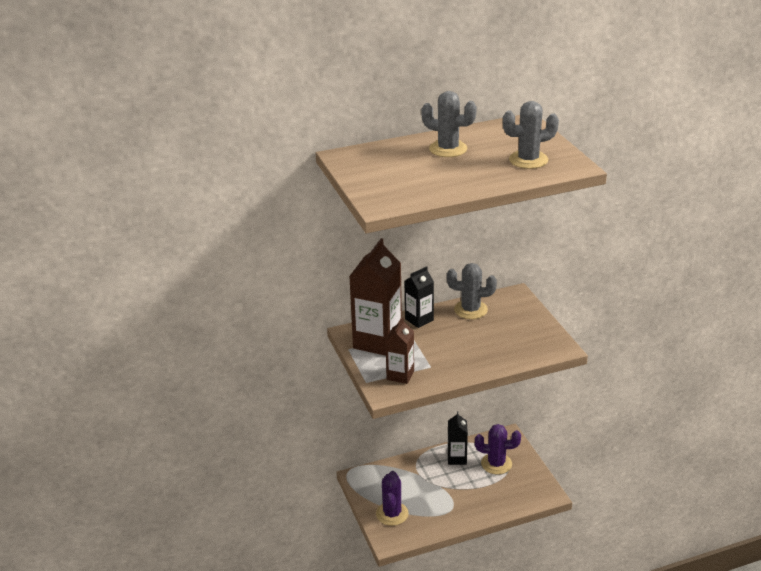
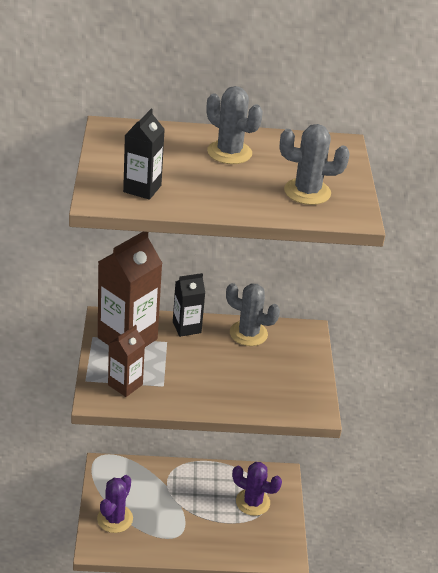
camera: 15 degrees right, 5 degrees up
(457, 458) = (215, 481): black carton -> black carton (142, 189)

